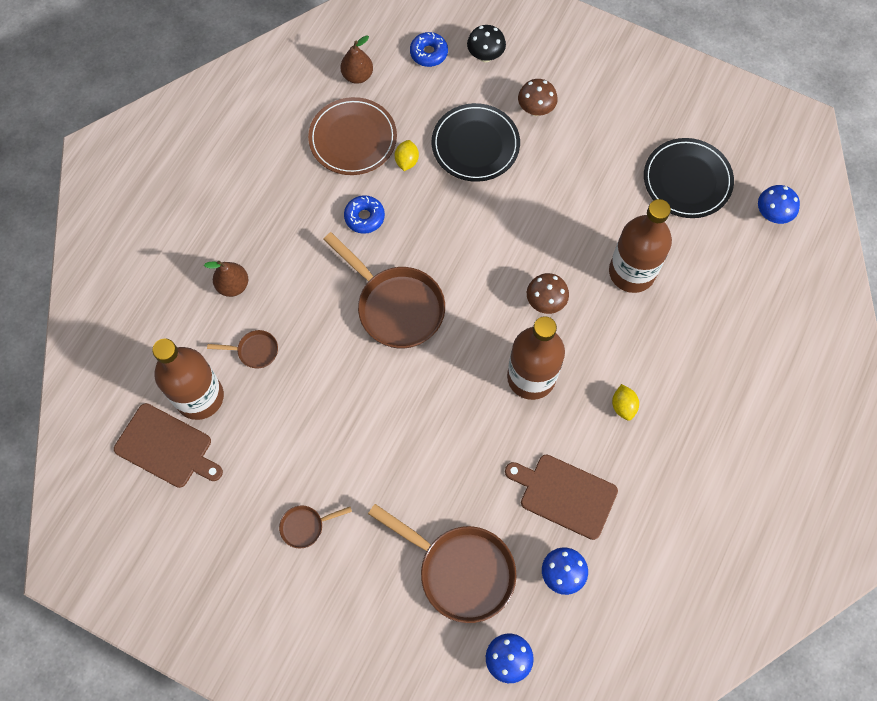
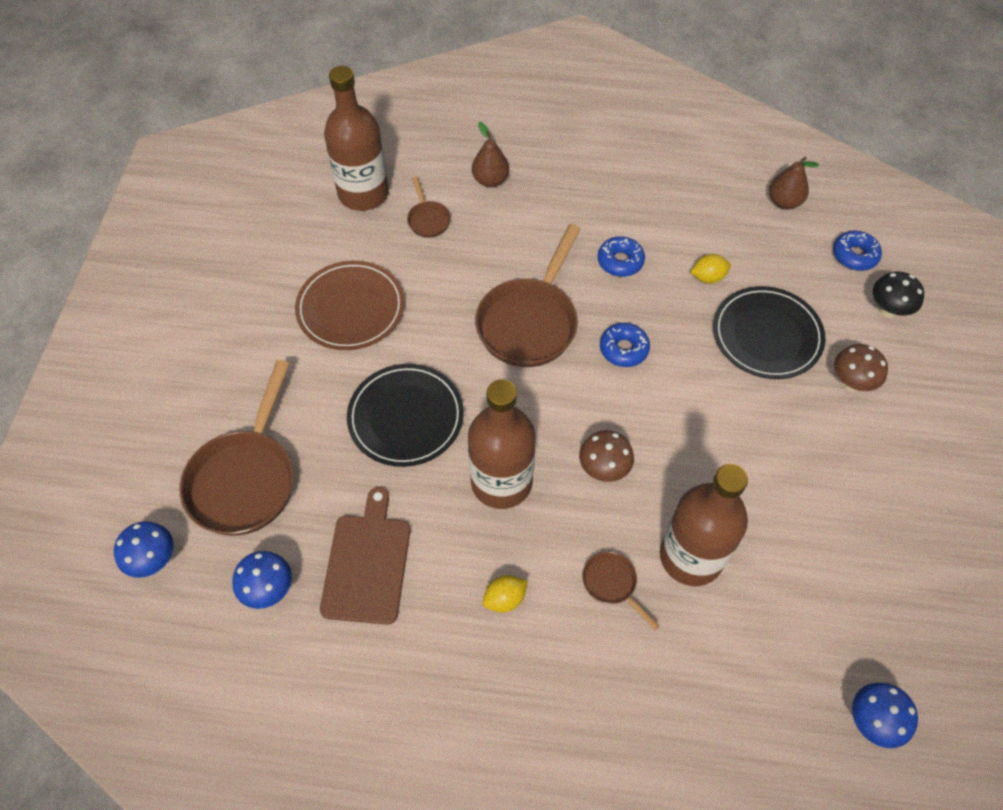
camera: 70 degrees right, 10 degrees down
(166, 447) = (304, 186): brown cutting board -> none
(305, 526) = (256, 321): brown pan -> brown pan (612, 584)
(353, 139) = (706, 222): brown plate -> brown plate (350, 308)
(448, 248) = (623, 349): none -> blue donut
(687, 180) = (859, 589): black plate -> black plate (406, 417)

